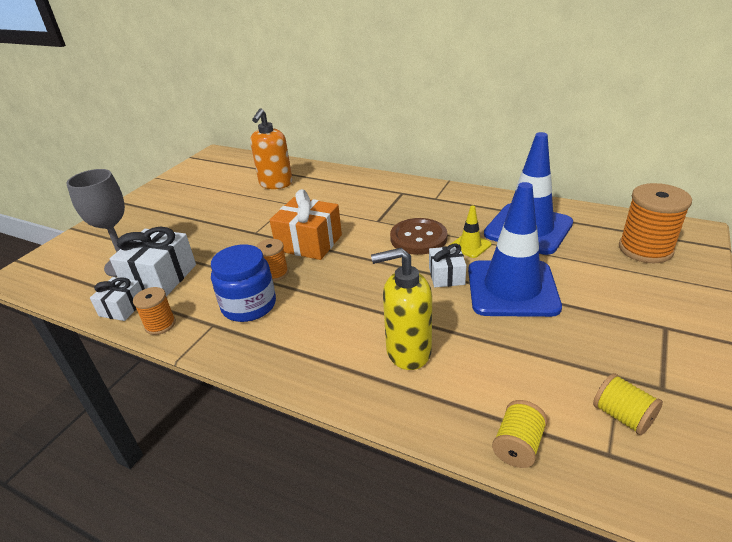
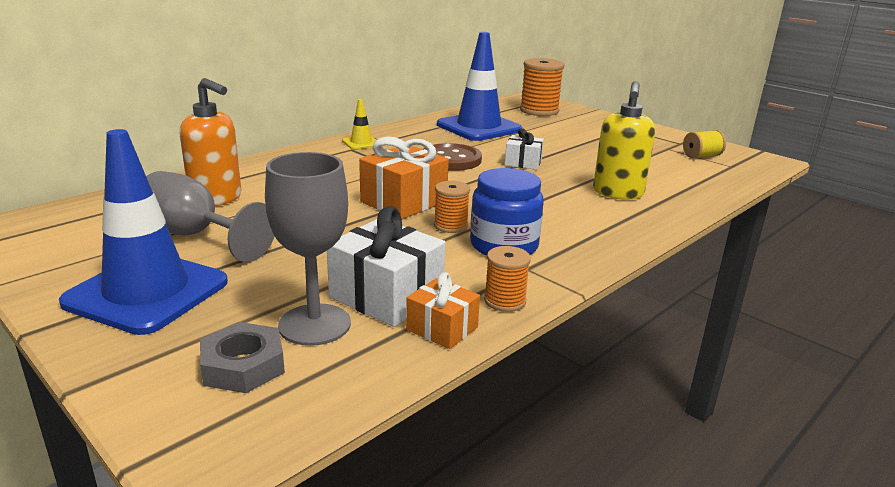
camera: 75 degrees left, 10 degrees down
(86, 258) = (243, 366): none -> grey nut
(122, 307) = (442, 328): white gift -> orange gift
(222, 197) = (194, 236): none -> grey goblet
(470, 246) = (484, 147): yellow traffic cone -> yellow traffic cone (361, 143)
(512, 288) = (558, 149): blue traffic cone -> blue traffic cone (147, 292)
(518, 445) = (723, 183): yellow spool -> none

